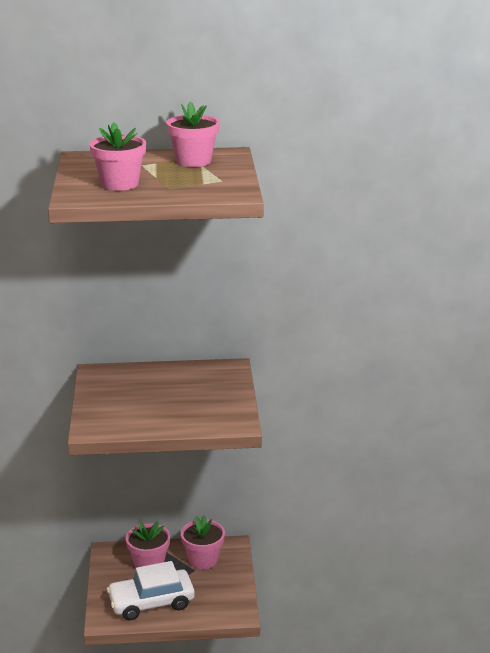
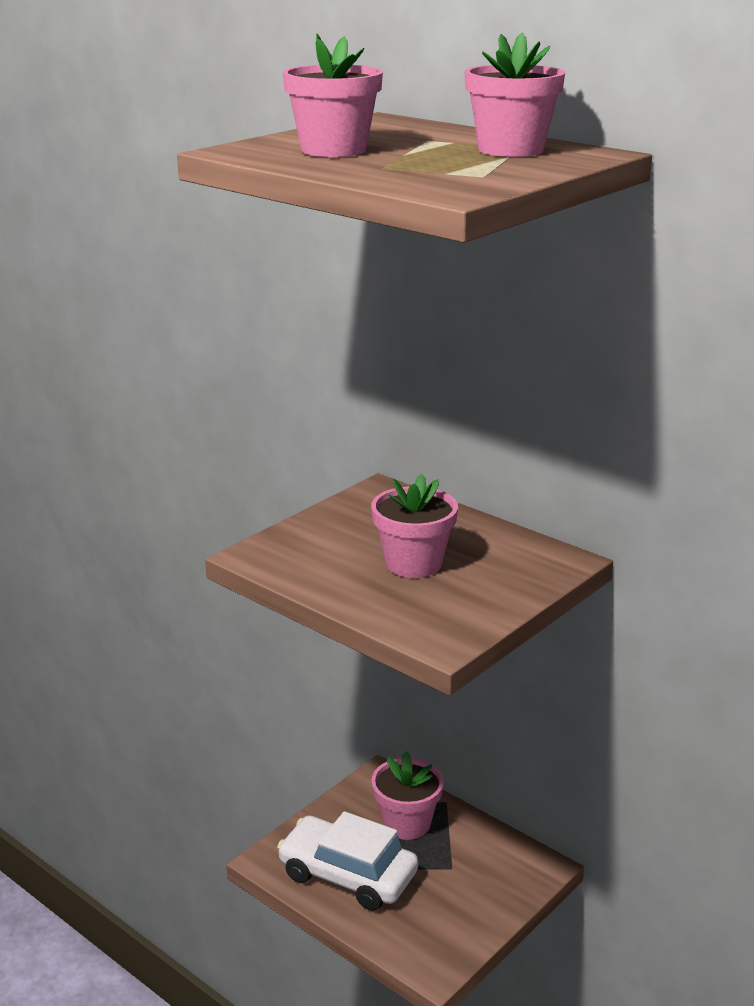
camera: 45 degrees right, 0 degrees up
(203, 560) = (479, 861): pink flower pot -> pink flower pot (413, 563)

